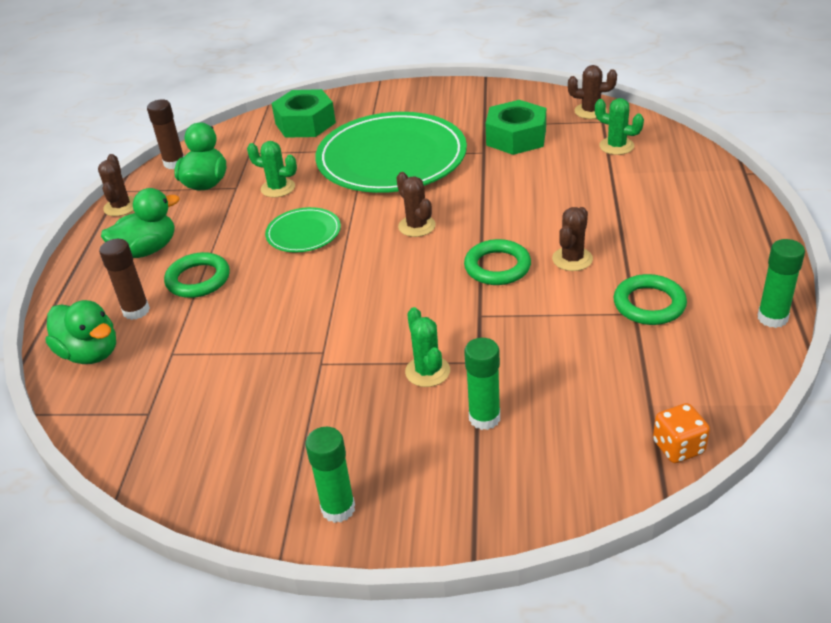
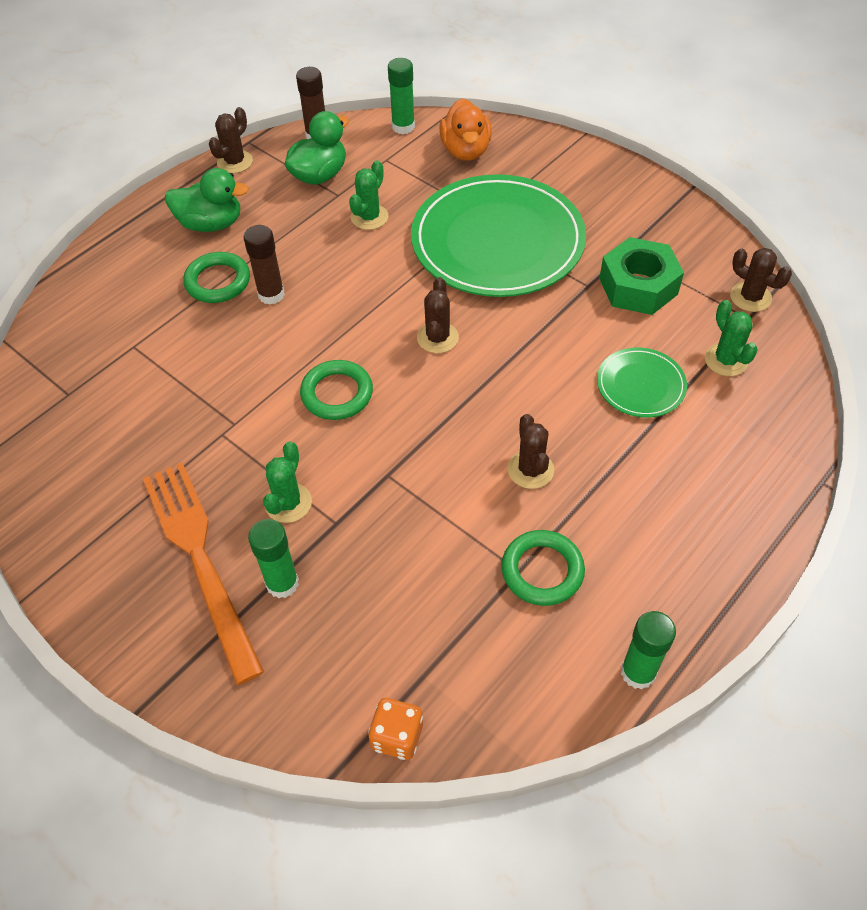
camera: 35 degrees right, 15 degrees up
(90, 353) = (83, 307): green duck -> none
(136, 311) = (148, 284): brown glue stick -> brown glue stick (271, 294)
(278, 188) = (369, 217): green cactus -> green cactus turned 60 degrees clockwise
(303, 233) = (340, 283): green plate -> green plate (640, 385)
(305, 123) = (466, 151): green nut -> orange duck
(338, 508) = (102, 583): green glue stick -> green glue stick (403, 127)
(402, 444) = (200, 559): none -> orange fork
(497, 267) = (457, 432): green ring -> green ring (337, 393)
(572, 259) = (530, 470): brown cactus -> brown cactus turned 75 degrees counterclockwise

